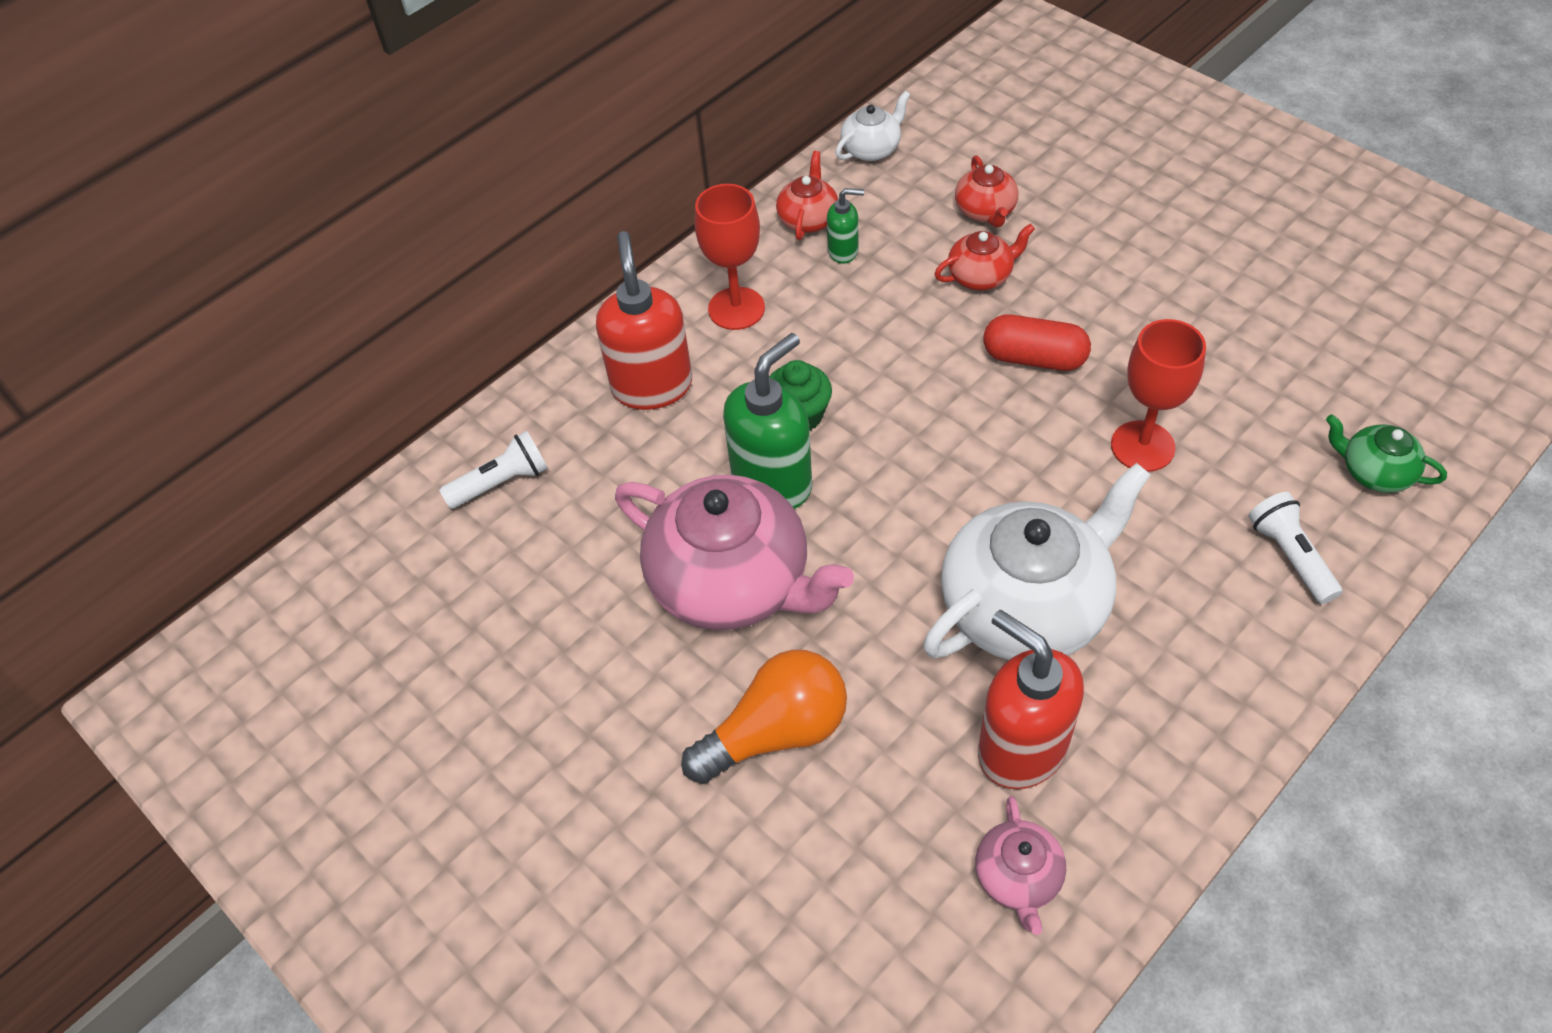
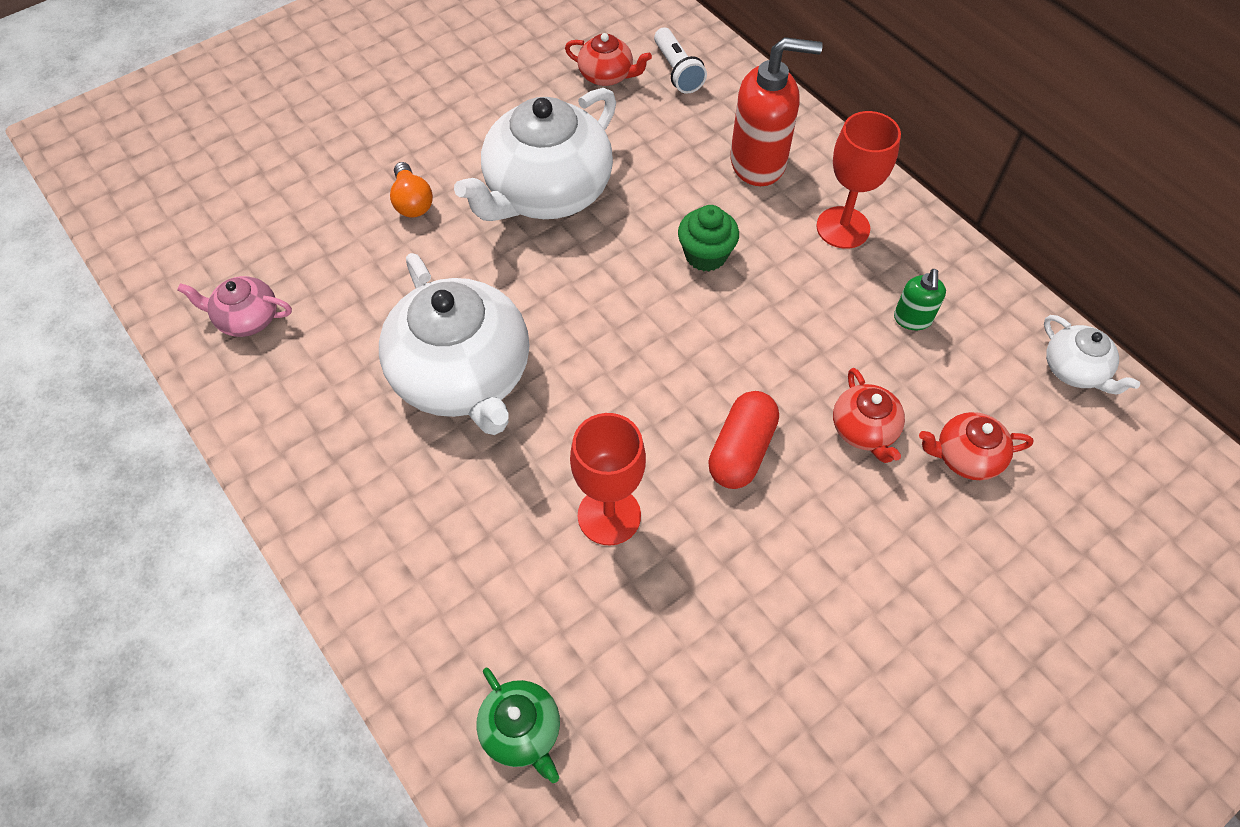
camera: 95 degrees right, 5 degrees up
(733, 583) = (546, 192): pink teapot -> white teapot
(773, 483) = (636, 228): green soap dispenser -> none
(776, 732) = (412, 202): orange light bulb -> orange light bulb, size x0.59
(808, 219) = (962, 298): red teapot -> red teapot (607, 76)
(1021, 749) = (341, 343): red soap dispenser -> none
(1290, 556) = (447, 604): white flashlight -> none
(1374, 472) = (522, 731): green teapot -> green teapot turned 105 degrees clockwise

